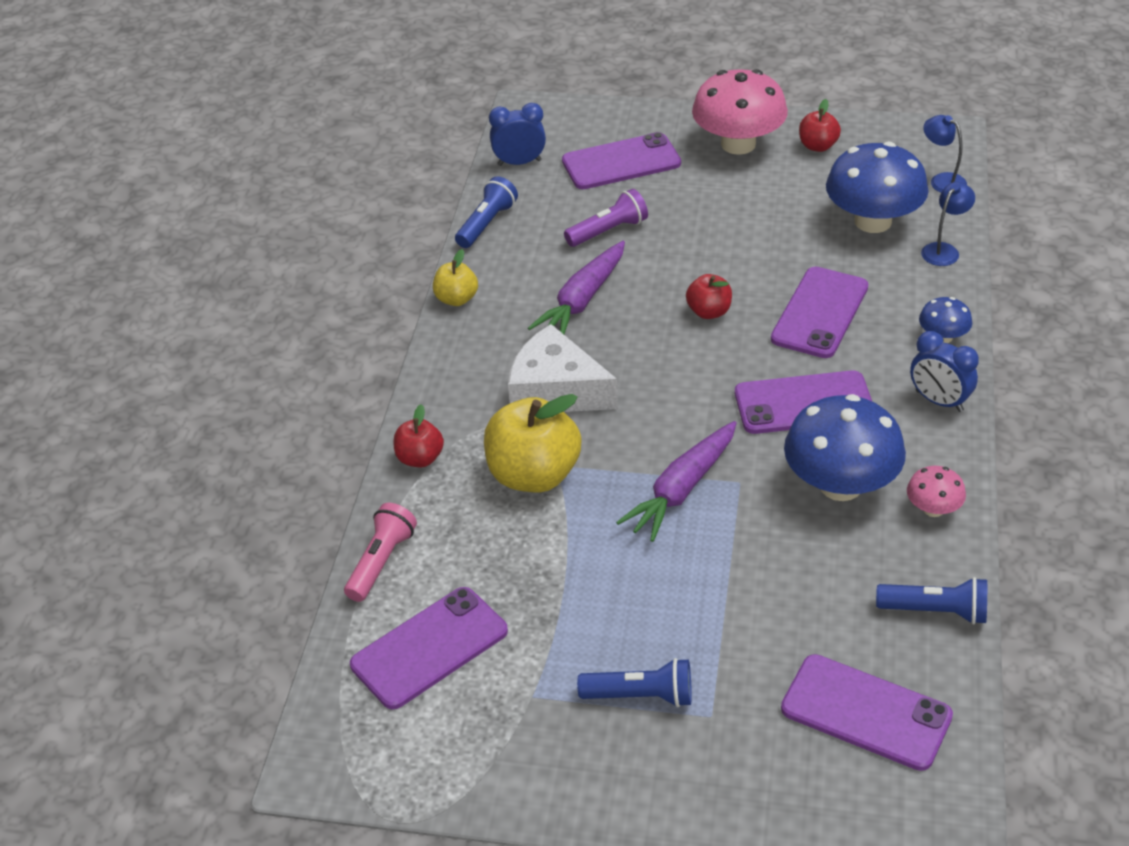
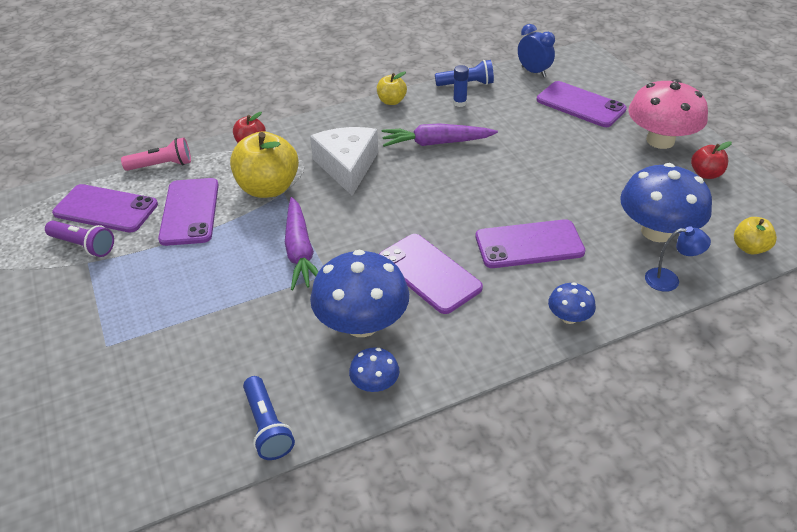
camera: 55 degrees right, 0 degrees up
(520, 247) = (459, 103): none -> blue glue stick
(608, 231) = (510, 126): purple flashlight -> purple flashlight (83, 245)
(641, 696) = (108, 307): blue flashlight -> none
(682, 490) = (300, 251): purple carrot -> purple carrot turned 105 degrees counterclockwise
(709, 312) = (478, 195): red apple -> none
(866, 712) = (145, 425): purple phone -> purple phone (190, 212)
(933, 509) = (375, 384): pink mushroom -> blue mushroom
(939, 401) = (495, 342): blue clock -> none
(942, 180) = (749, 248): blue lamp -> yellow apple

